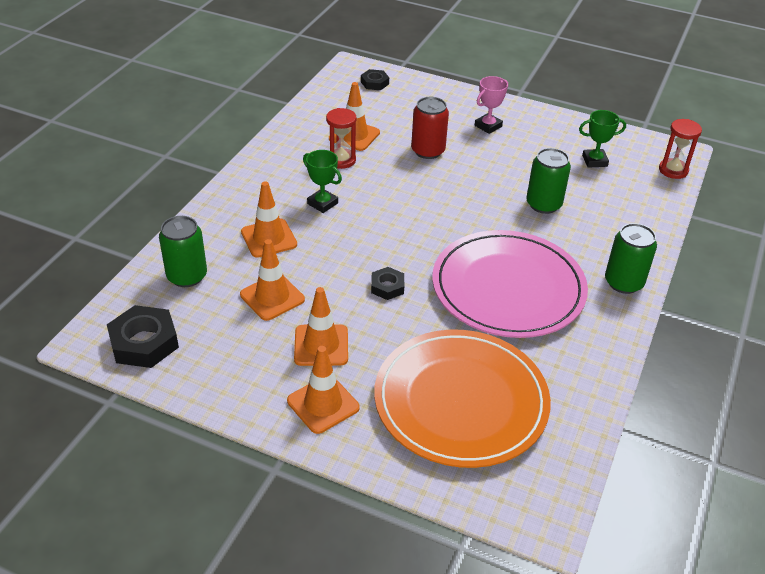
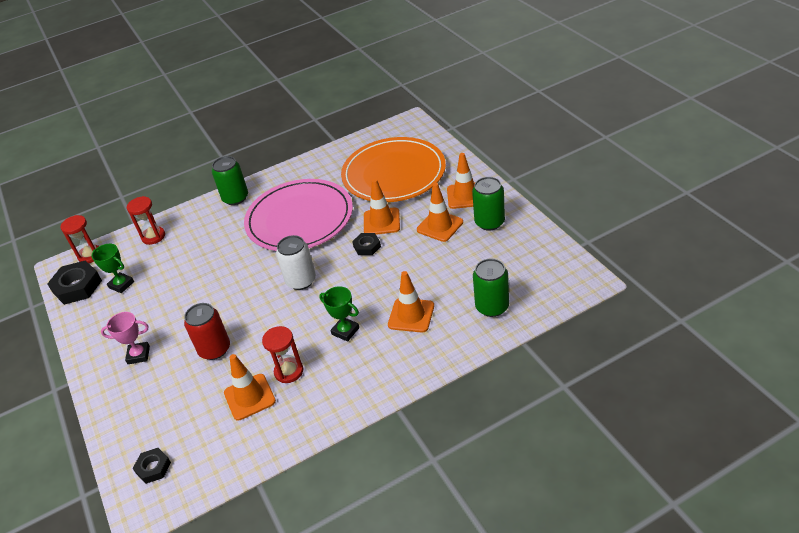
camera: 135 degrees left, 0 degrees up
(144, 342) = (548, 268): black nut -> black nut (77, 287)
(272, 297) = (444, 267): orange traffic cone -> orange traffic cone (381, 222)
(322, 203) = (345, 331): green trophy -> green trophy turned 45 degrees counterclockwise
(419, 227) = (301, 281): none -> white can
(543, 204) = (203, 264): green can -> green can (489, 222)
(642, 208) = (153, 236): none -> red hourglass

